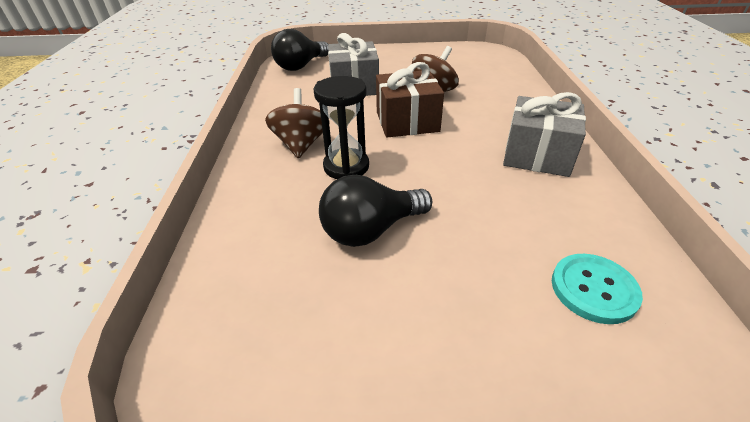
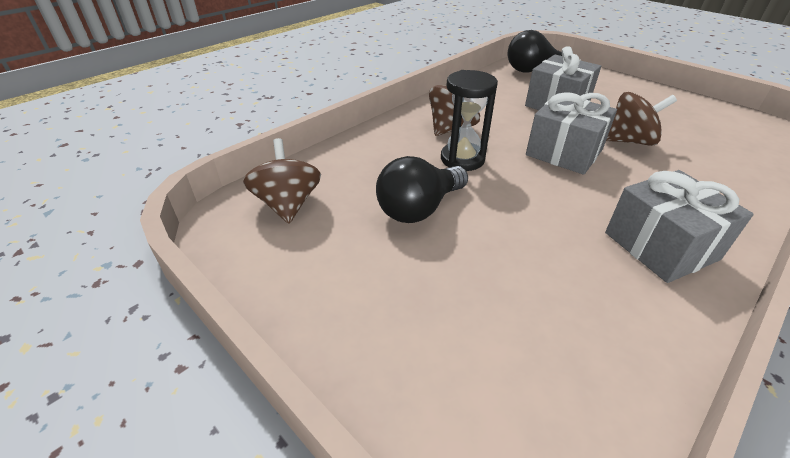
camera: 45 degrees right, 0 degrees up
(244, 314) = (288, 204): none -> brown spinning top
(371, 230) = (419, 208): black light bulb -> black light bulb turned 60 degrees counterclockwise
(407, 121) = (564, 152): brown gift -> grey gift
(593, 289) = (533, 369): turquoise button -> none

